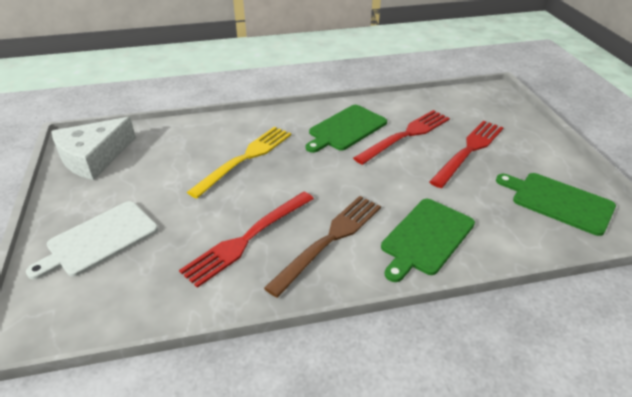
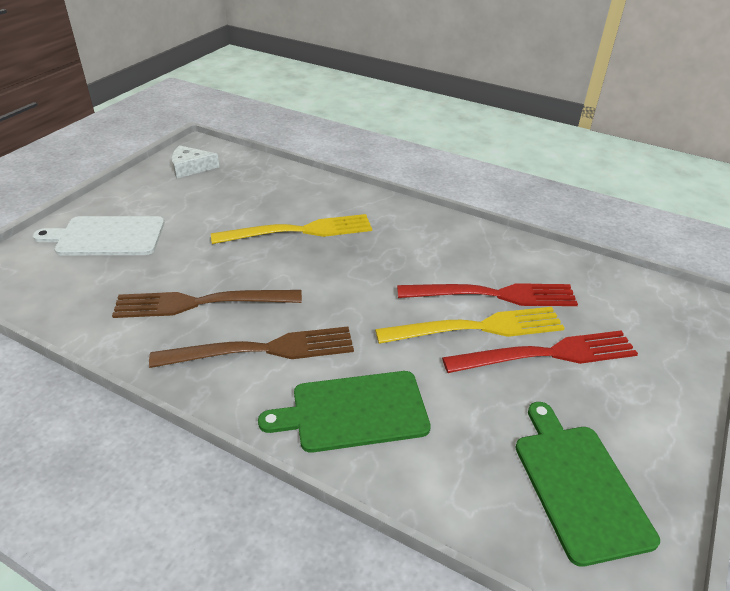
camera: 40 degrees right, 0 degrees up
(94, 157) = (190, 168): white cheese -> white cheese, size x0.57
(247, 239) = (201, 303): red fork -> brown fork
(346, 129) = (436, 253): green cutting board -> none
(422, 157) = (477, 328): none -> yellow fork

